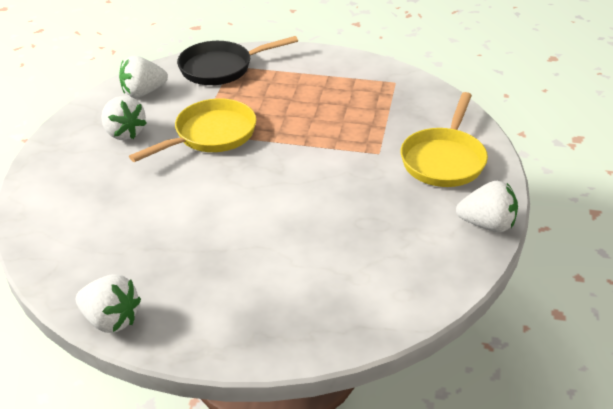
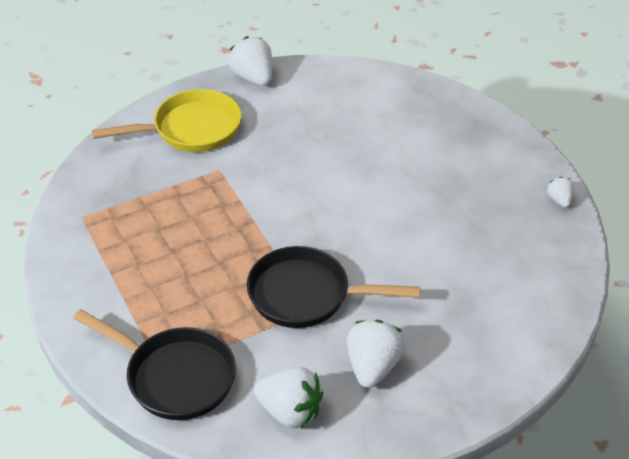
camera: 130 degrees left, 5 degrees up
(111, 319) = (559, 200): white strawberry -> white strawberry, size x0.53
(211, 135) = (306, 295): yellow pan -> black pan

